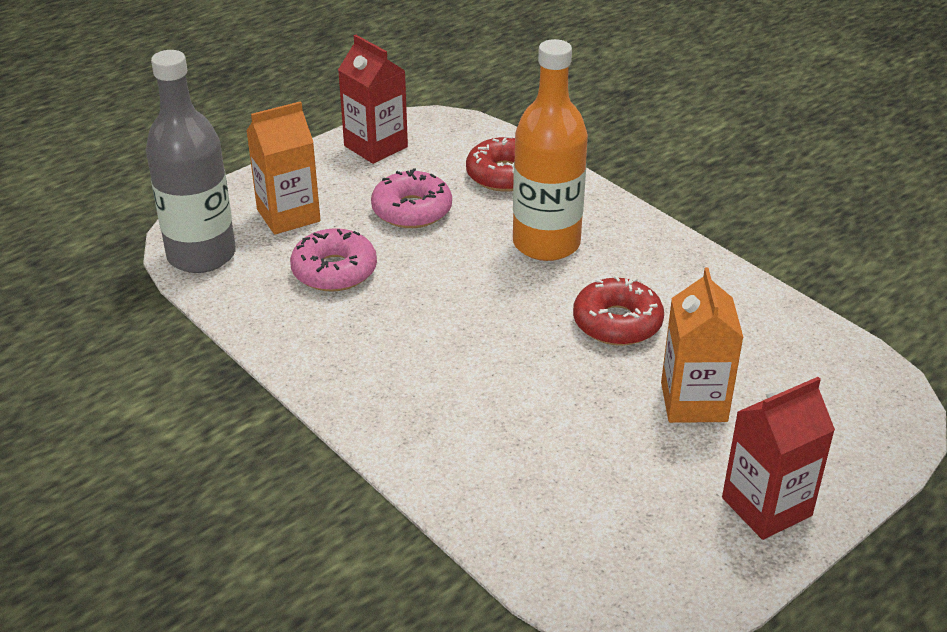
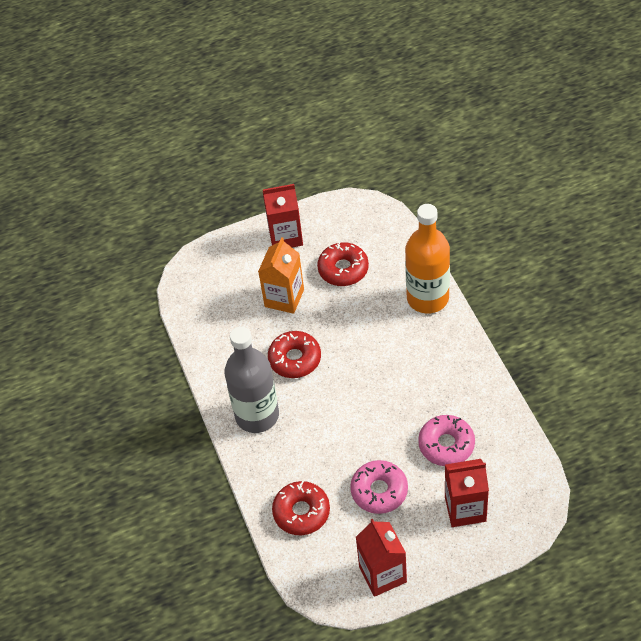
camera: 155 degrees left, 15 degrees up
(201, 255) = (530, 483): grey bottle -> grey bottle (257, 415)
(288, 215) = (465, 509): orange carton -> red carton
(546, 243) = (304, 434): orange bottle -> orange bottle (427, 298)
(617, 472) = (343, 269): none -> red donut

